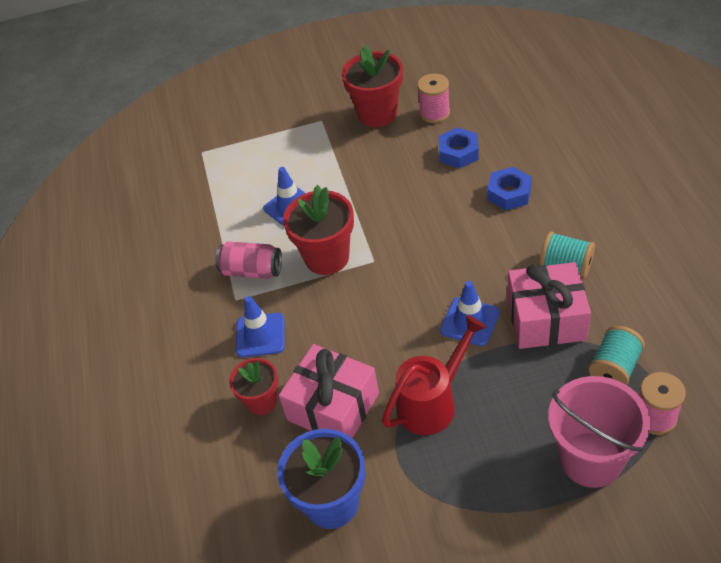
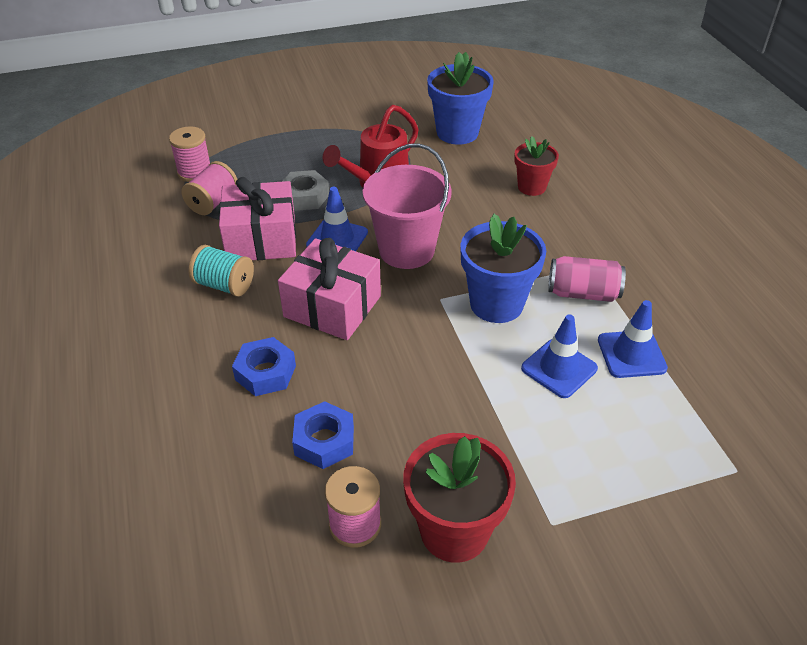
camera: 170 degrees right, 5 degrees down
(260, 335) = (550, 234): blue traffic cone -> blue traffic cone (631, 354)
(327, 257) = (496, 304): red flower pot -> blue flower pot
(333, 407) = (465, 182): pink gift -> pink gift (332, 306)
(513, 379) = (305, 196): none -> grey nut
(591, 459) = (256, 151): pink bucket -> pink bucket (406, 250)
(614, 368) = (213, 202): turquoise spool -> pink spool

